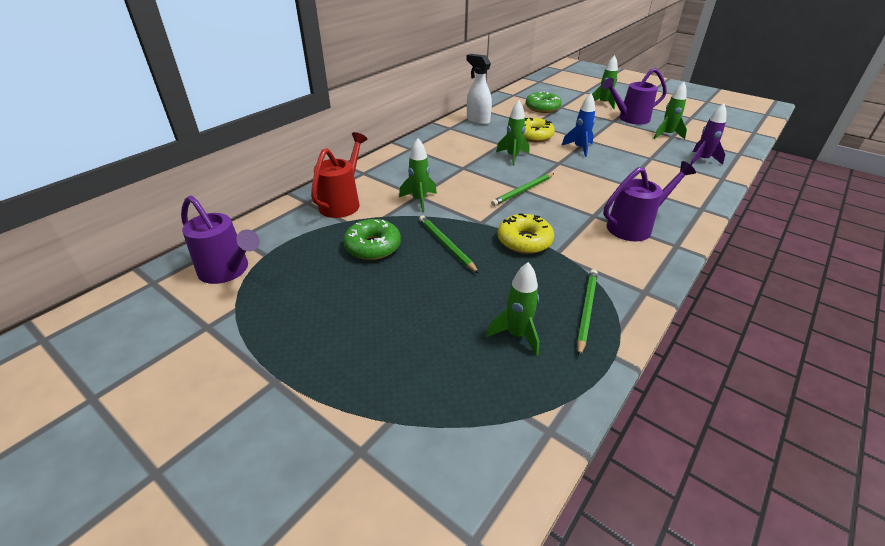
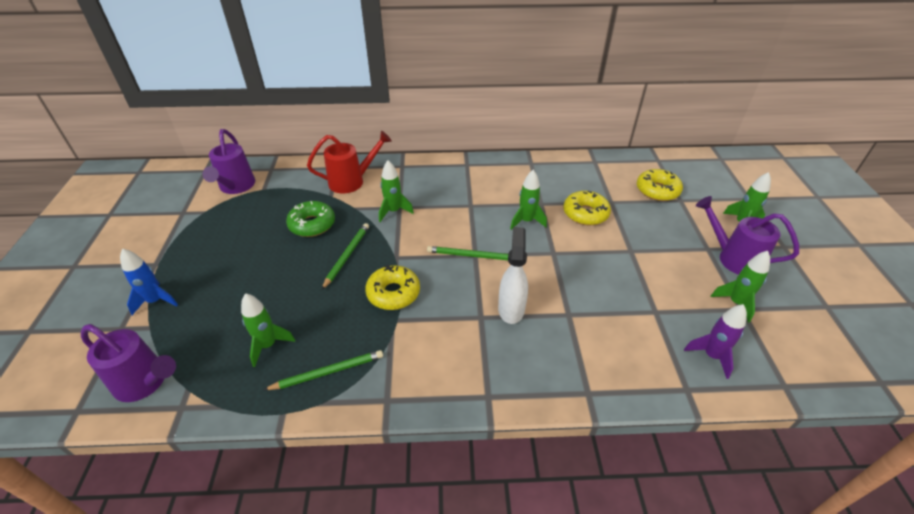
camera: 50 degrees right, 5 degrees up
(477, 120) = (567, 169): white spray bottle -> white spray bottle (511, 308)
(542, 108) = (657, 190): green donut -> yellow donut
(579, 148) = (602, 253): blue rocket -> blue rocket (156, 301)
(634, 226) = (491, 353): purple watering can -> purple watering can (145, 382)

